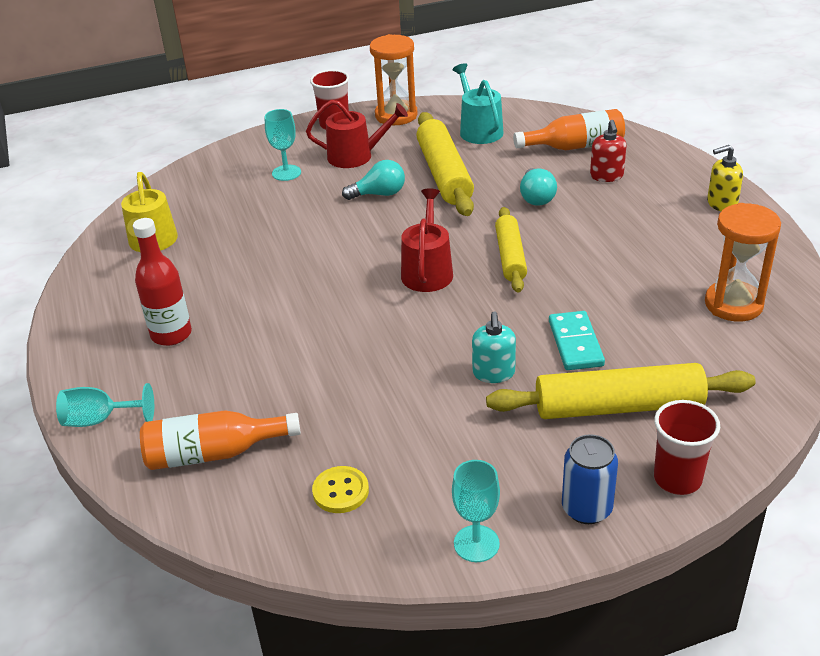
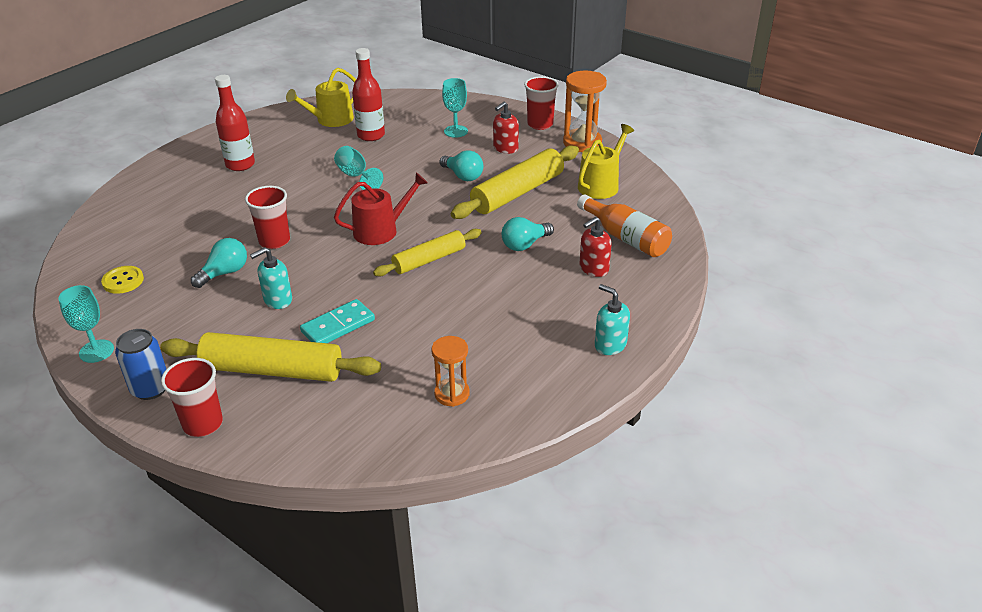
camera: 55 degrees right, 0 degrees up
(100, 420) = (147, 176): turquoise goblet -> turquoise goblet (356, 176)
(214, 453) = (136, 224): orange bottle -> none
(225, 225) = (371, 135): none -> red bottle
(356, 156) = (505, 148): red watering can -> red soap dispenser
(374, 348) = (274, 241): none -> red cup
(403, 401) = (224, 273): none -> turquoise light bulb
(479, 130) = (601, 185): turquoise watering can -> yellow watering can
(618, 407) = (272, 370): yellow rolling pin -> yellow rolling pin turned 45 degrees counterclockwise
(721, 204) = (610, 345): yellow soap dispenser -> turquoise soap dispenser
(733, 304) = (452, 394): orange hourglass -> orange hourglass, size x0.64

